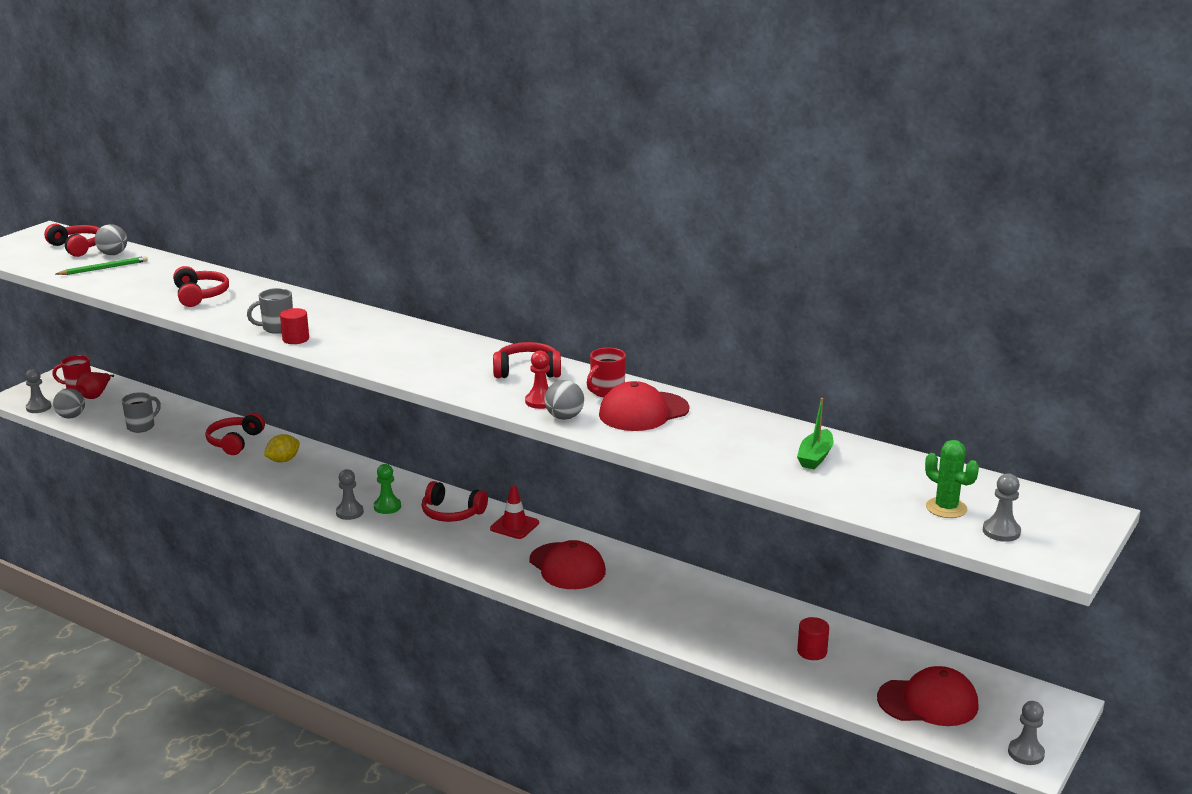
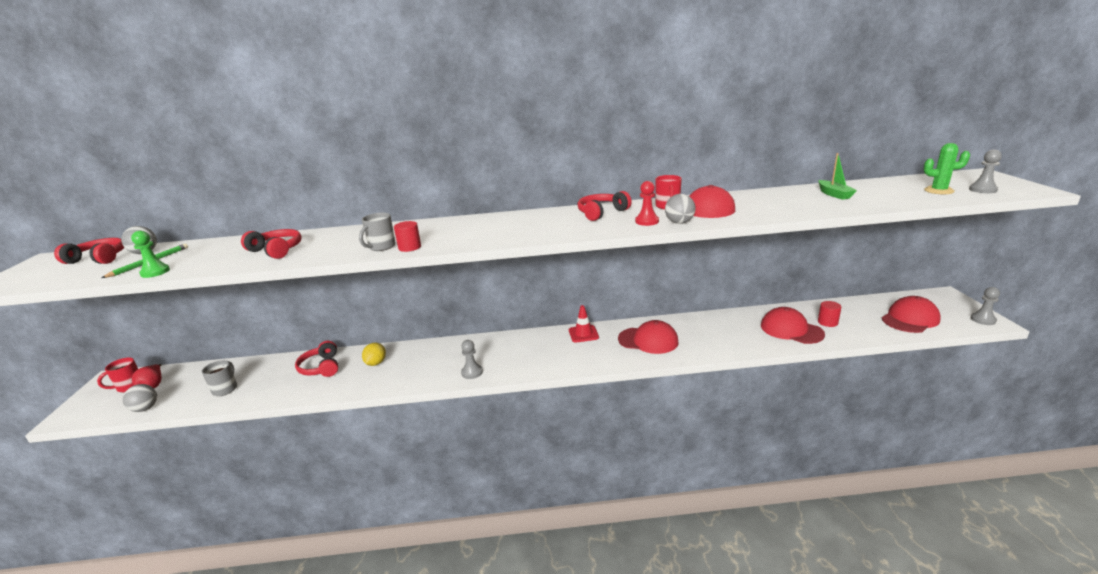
camera: 35 degrees left, 0 degrees up
(38, 407) = (102, 415): grey pawn -> none
(387, 507) = (491, 358): green pawn -> green pawn (155, 272)
(452, 513) = (536, 343): red headphones -> none
(748, 636) = (791, 330): none -> red cap

